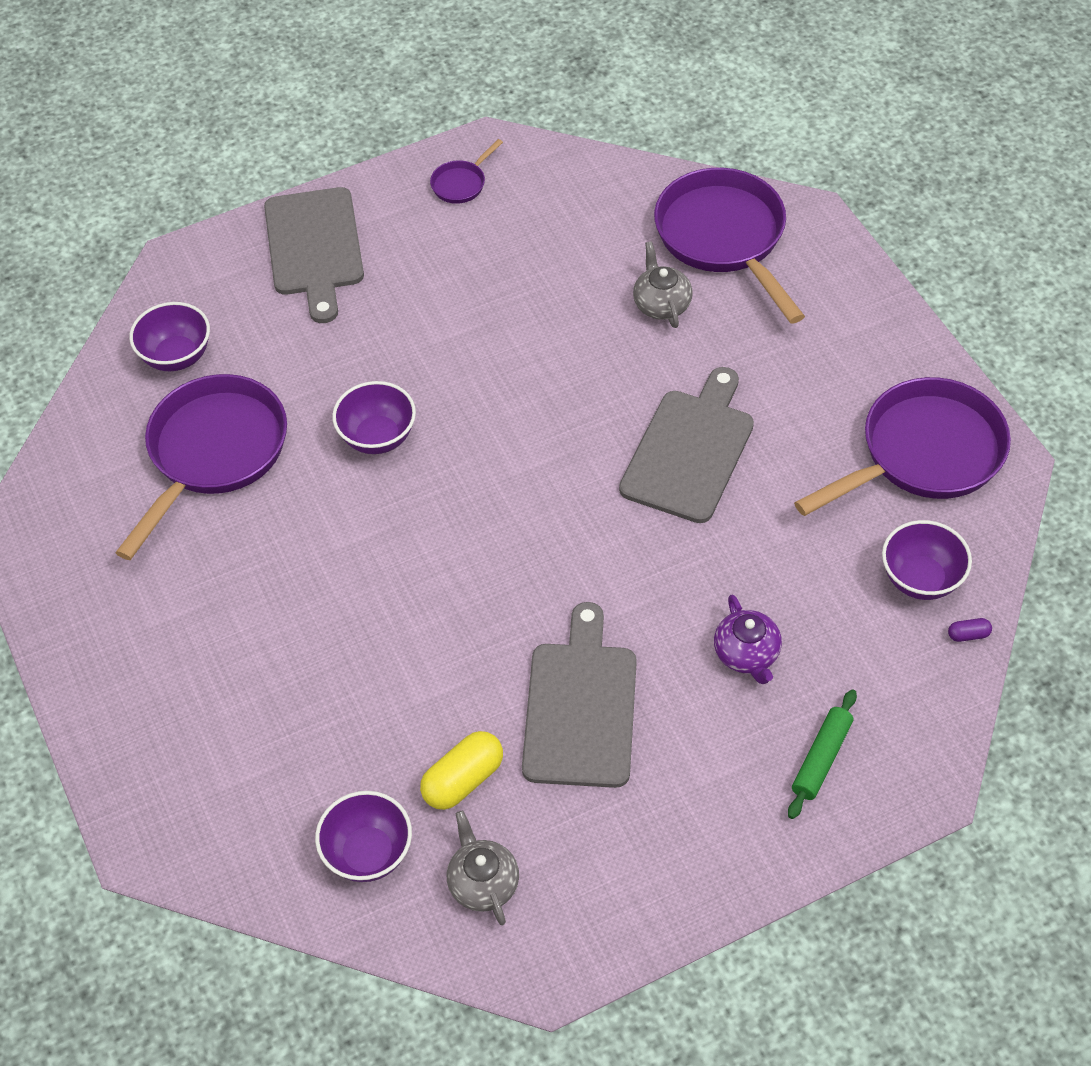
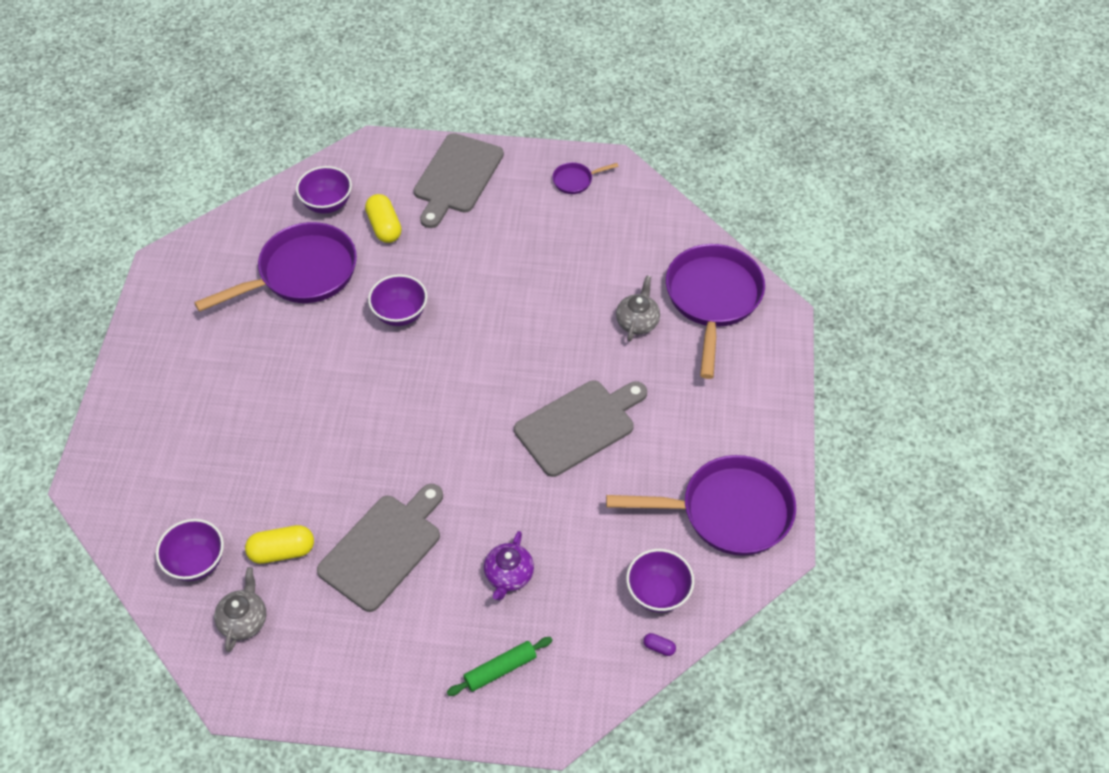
camera: 30 degrees right, 0 degrees up
(273, 348) = (384, 227): none -> yellow capsule

